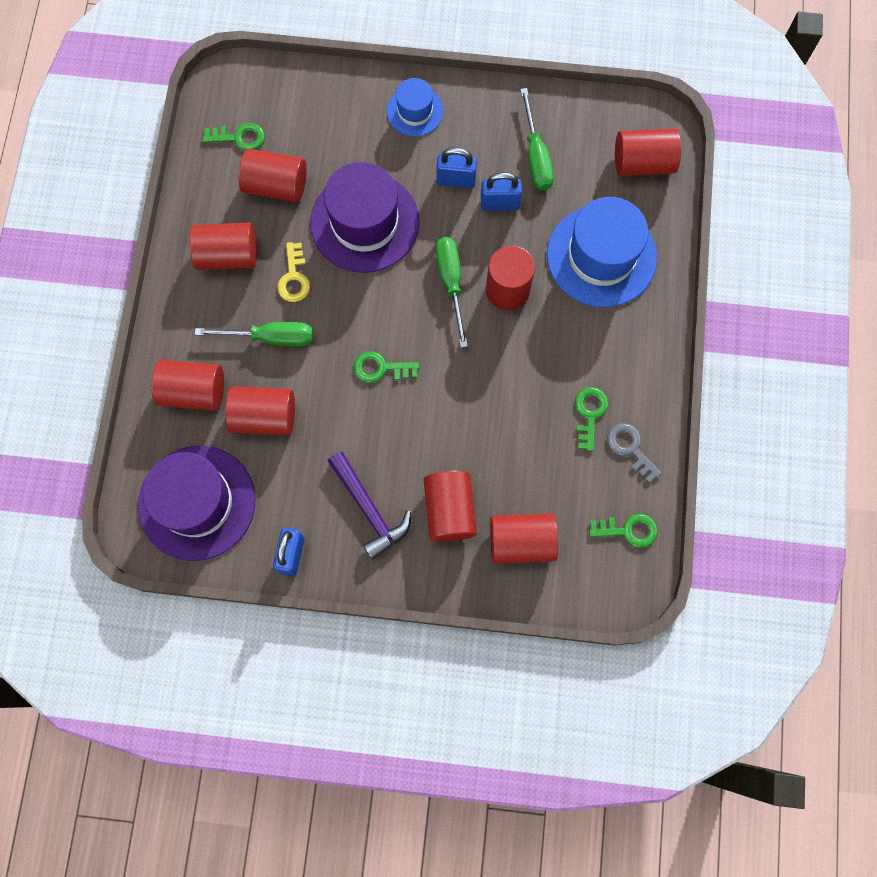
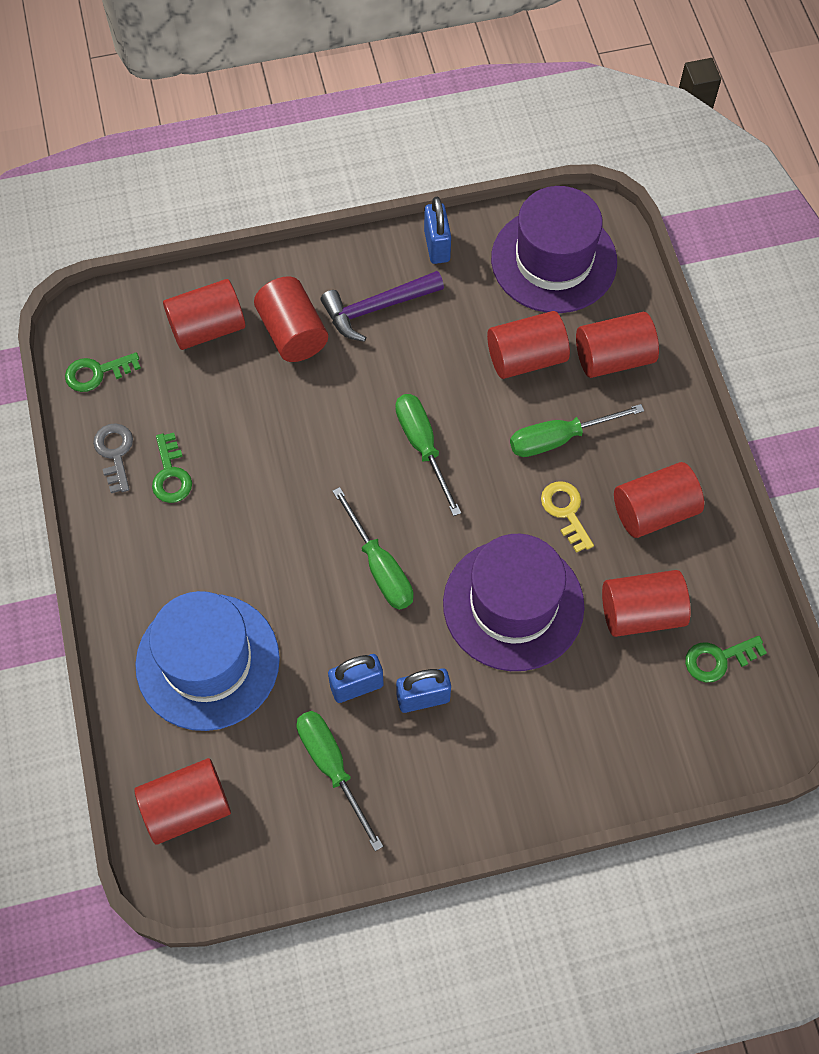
camera: 160 degrees right, 10 degrees down
(369, 509) = (377, 308): purple hammer -> purple hammer turned 60 degrees counterclockwise
(381, 368) = (422, 446): green key -> green screwdriver
(415, 111) = (513, 775): blue hat -> none
(507, 290) = (310, 581): red cylinder -> none
(630, 448) = (115, 453): grey key -> grey key turned 135 degrees counterclockwise

